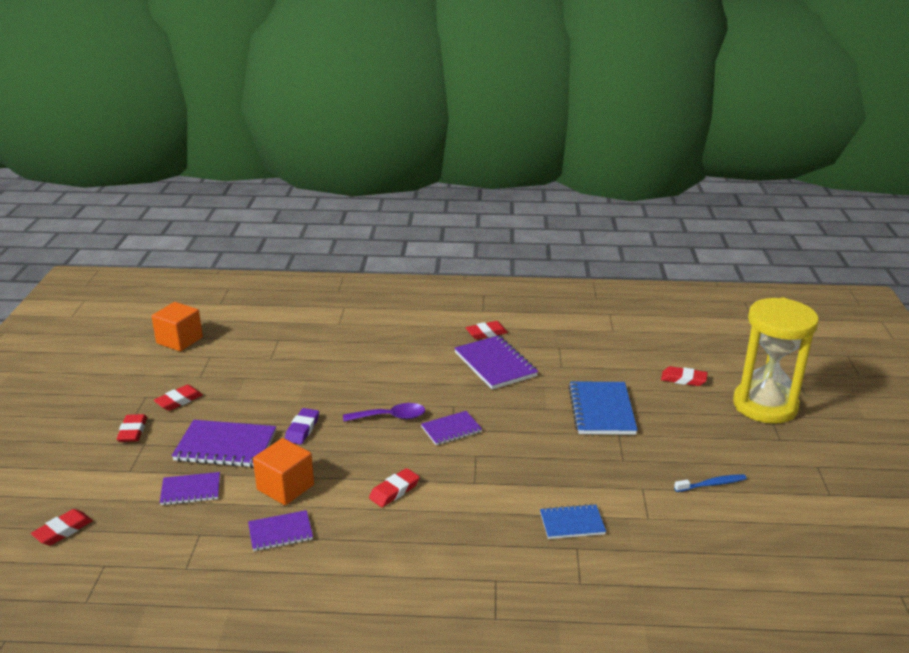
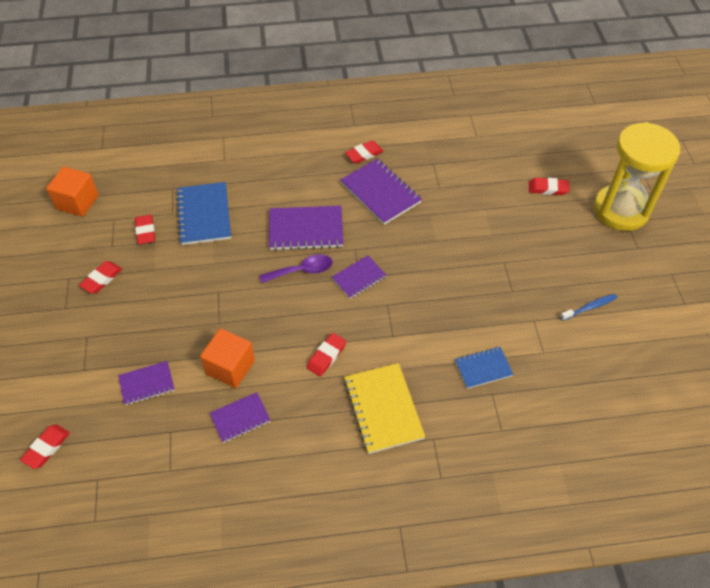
camera: 10 degrees left, 25 degrees up
(132, 431) = (70, 323): red eraser -> red eraser (145, 231)
(225, 446) = (162, 328): purple notebook -> purple notebook (306, 229)
(302, 429) = (226, 297): purple eraser -> none
(445, 545) = (383, 409): none -> yellow notebook
(602, 410) = (484, 236): blue notebook -> blue notebook (204, 215)

